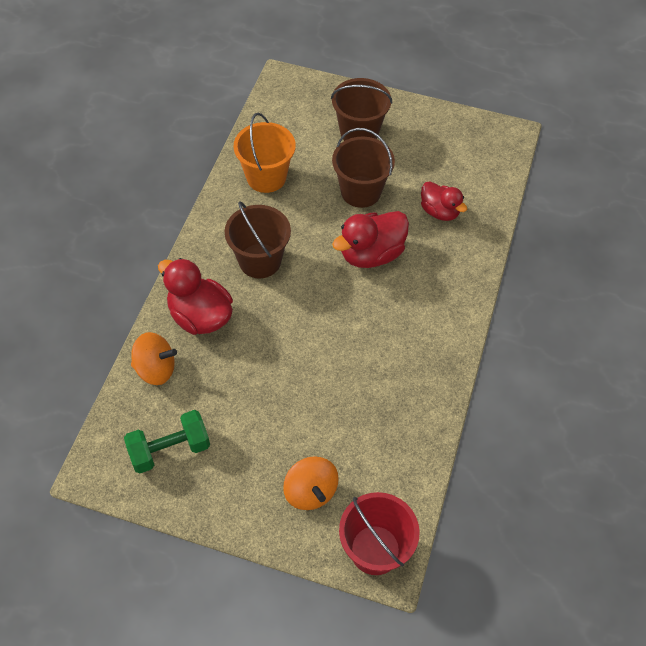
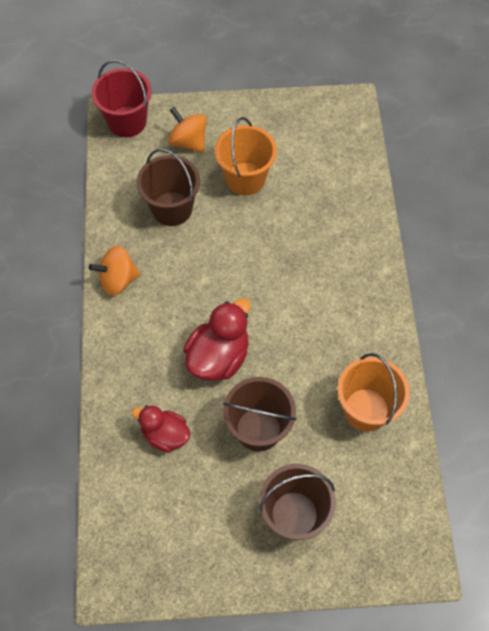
camera: 160 degrees right, 5 degrees up
(156, 369) = (354, 186): orange spinning top -> orange spinning top (118, 280)
(170, 449) = (307, 135): green dumbbell -> none
(200, 316) = (345, 240): red duck -> none
(260, 261) = (322, 311): brown bucket -> brown bucket (172, 208)
(266, 419) = (245, 179): none -> orange bucket

